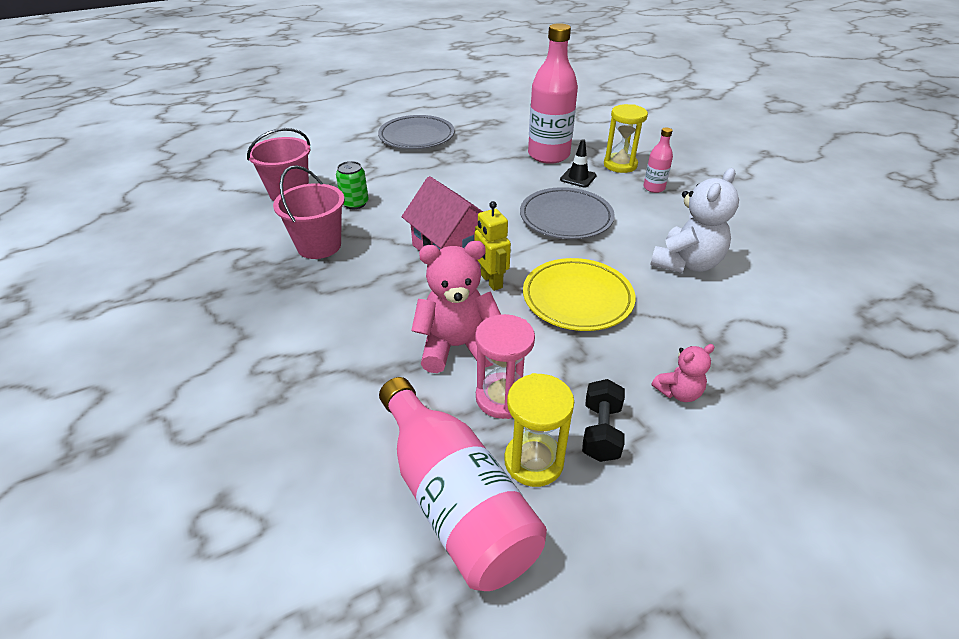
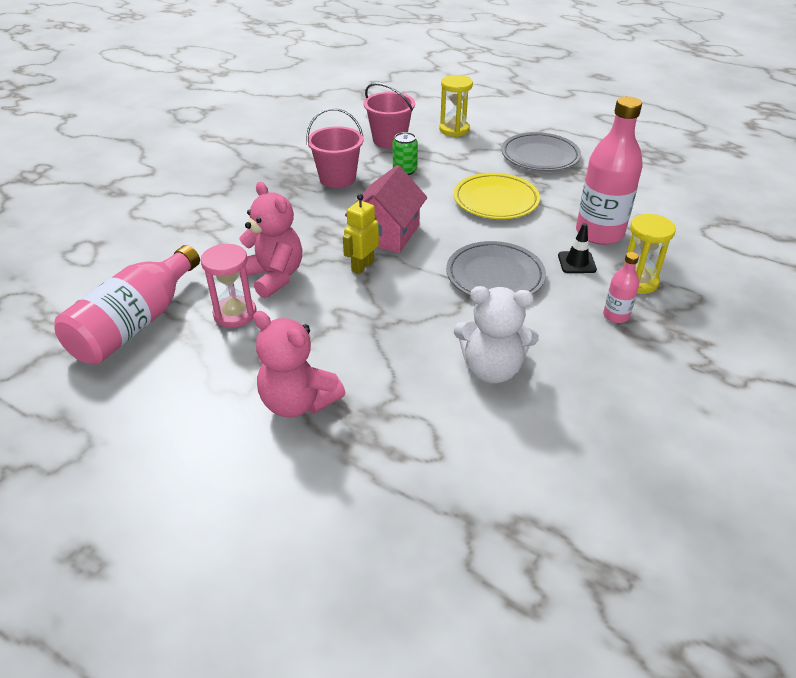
camera: 60 degrees right, 0 degrees up
(533, 461) = (184, 346): yellow hourglass -> yellow hourglass (454, 130)
(577, 298) = (378, 316): yellow plate -> yellow plate (496, 200)
(601, 432) = (229, 370): black dumbbell -> none
(678, 392) = (298, 402): pink teddy bear -> pink teddy bear, size x1.86

